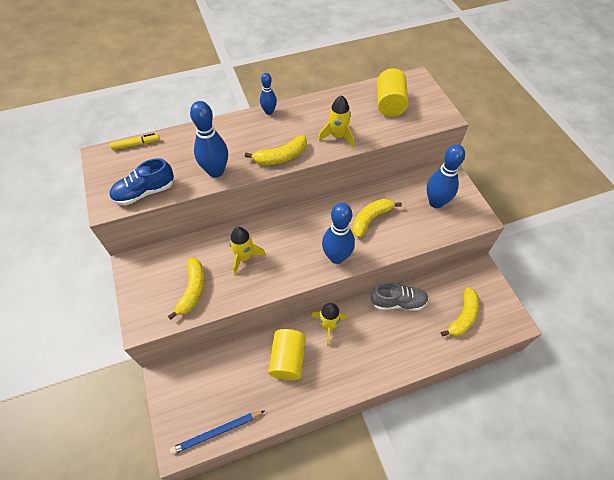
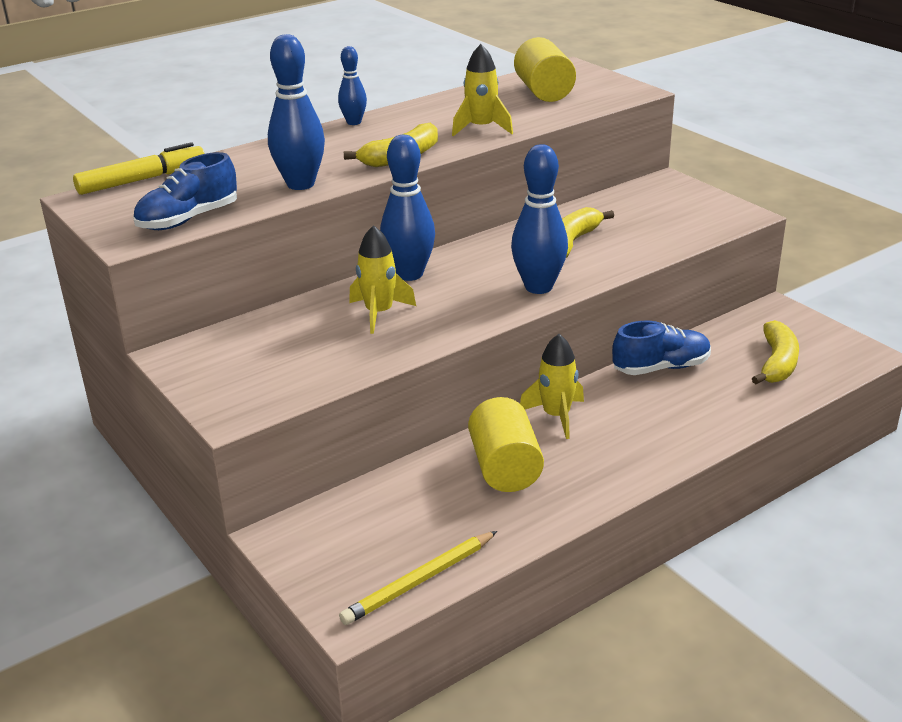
camera: 15 degrees left, 25 degrees down
(136, 144) = (142, 180): yellow marker -> yellow marker, size x1.56
(192, 290) = (306, 362): yellow banana -> none
(217, 432) = (419, 581): blue pencil -> yellow pencil
(398, 302) = (661, 368): grey shoe -> blue shoe
(436, 202) = (666, 211): blue bowling pin -> blue bowling pin (409, 274)

